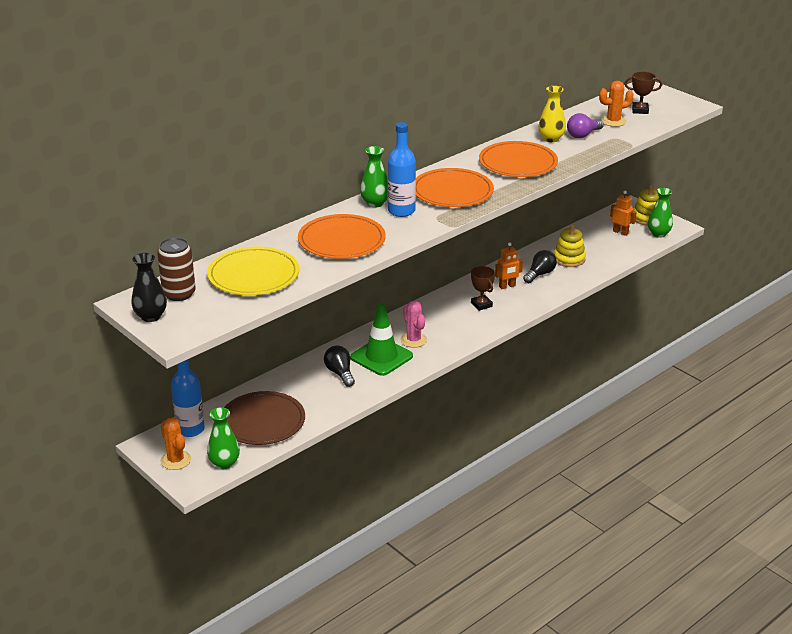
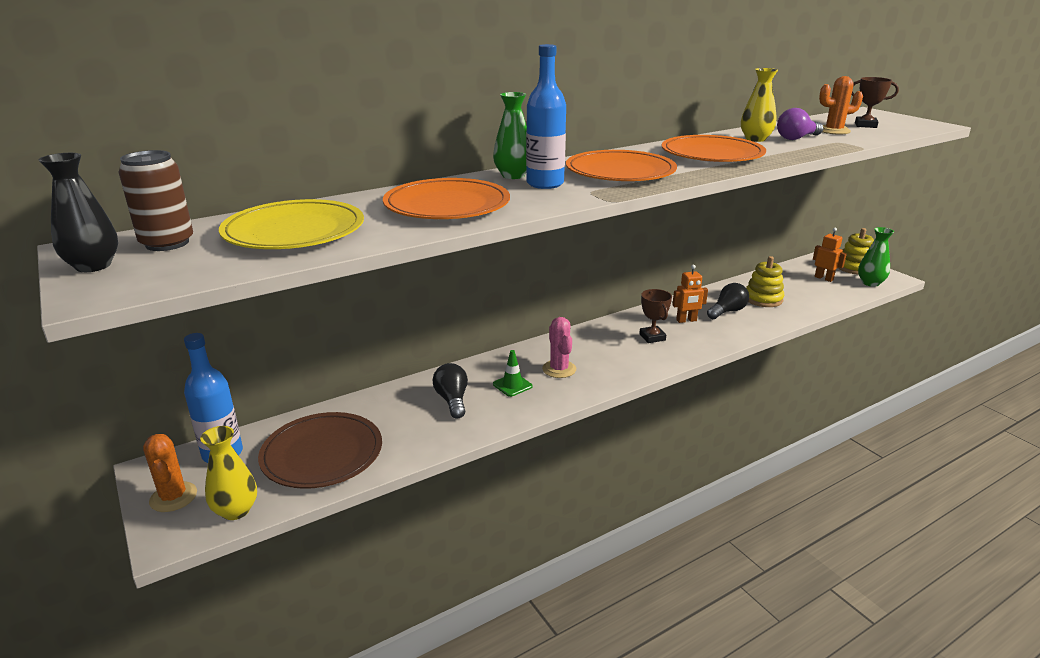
camera: 10 degrees right, 5 degrees down
(224, 463) = (236, 510): green vase -> yellow vase
(381, 357) = (512, 385): green traffic cone -> green traffic cone, size x0.49

